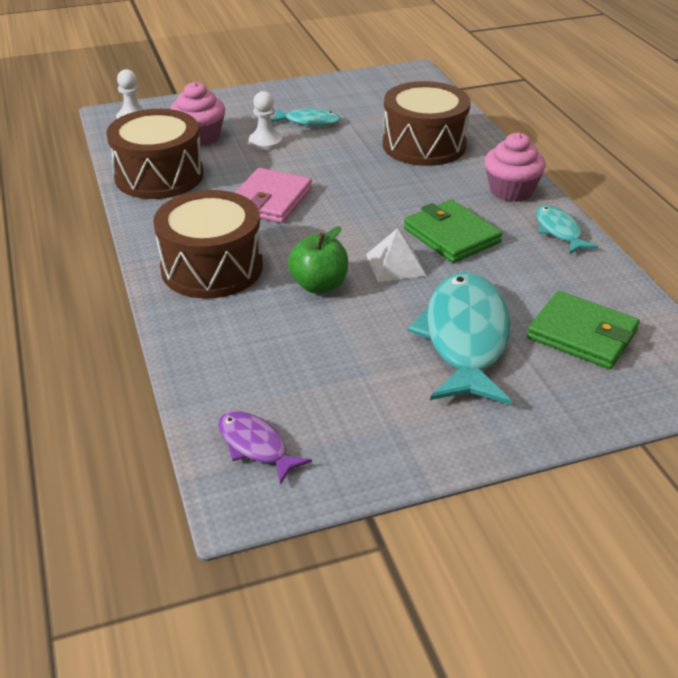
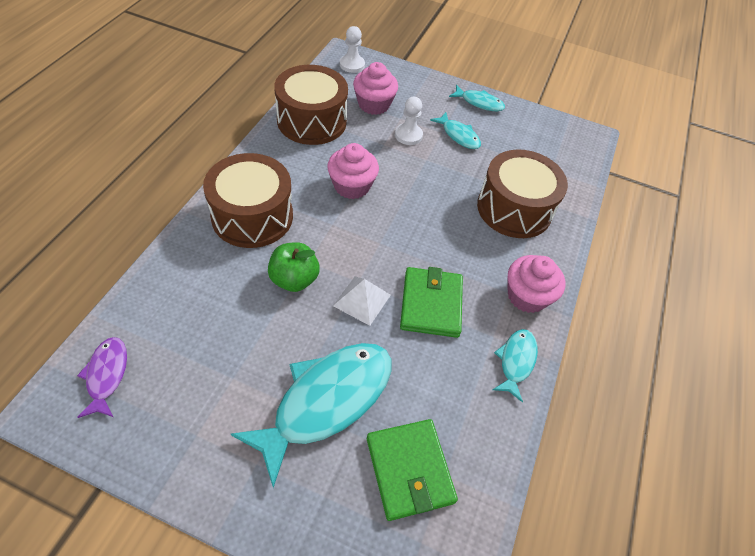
camera: 35 degrees right, 15 degrees up
(270, 200) = (352, 186): pink wallet -> pink cupcake
(293, 92) = (479, 103): none -> turquoise fish

